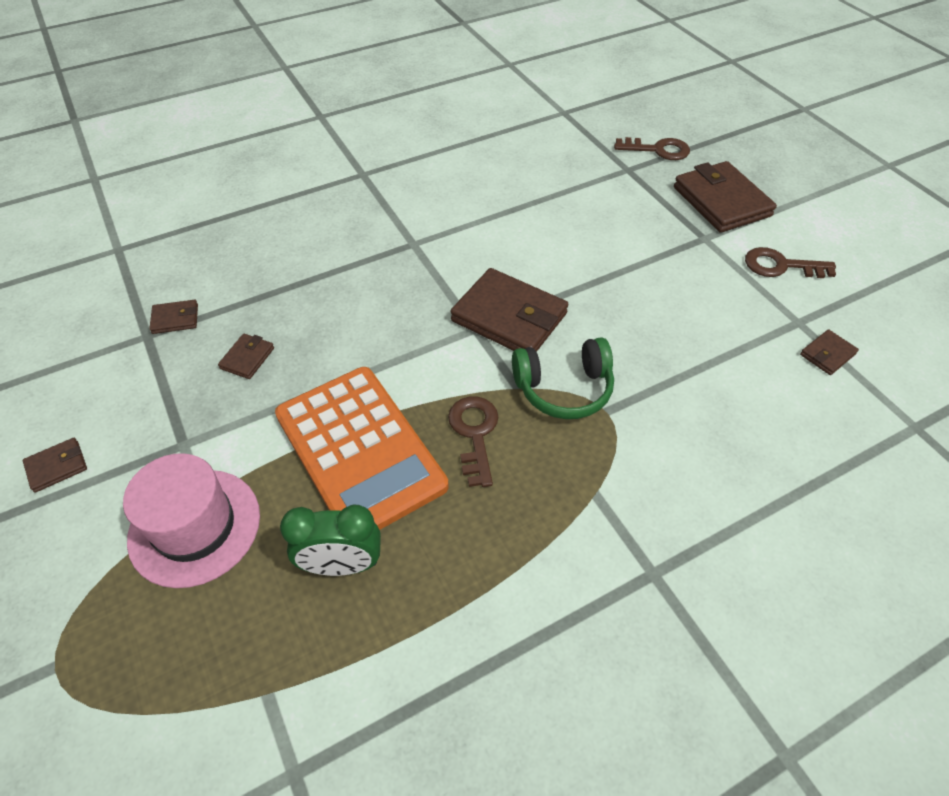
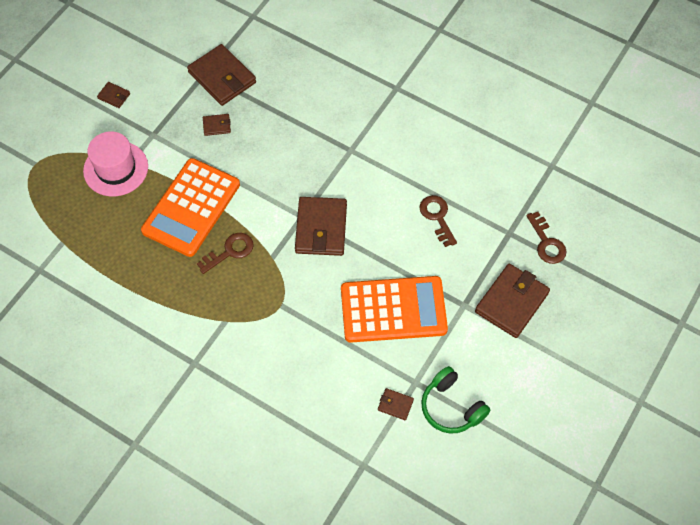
camera: 60 degrees right, 10 degrees up
(175, 319) = (222, 77): brown wallet -> brown wallet, size x2.17
(342, 565) = (129, 236): green clock -> none
(563, 388) = (284, 278): green headphones -> green headphones (451, 407)
(678, 299) = (393, 310): none -> orange calculator
(780, 266) = (464, 358): brown key -> brown key (437, 217)

